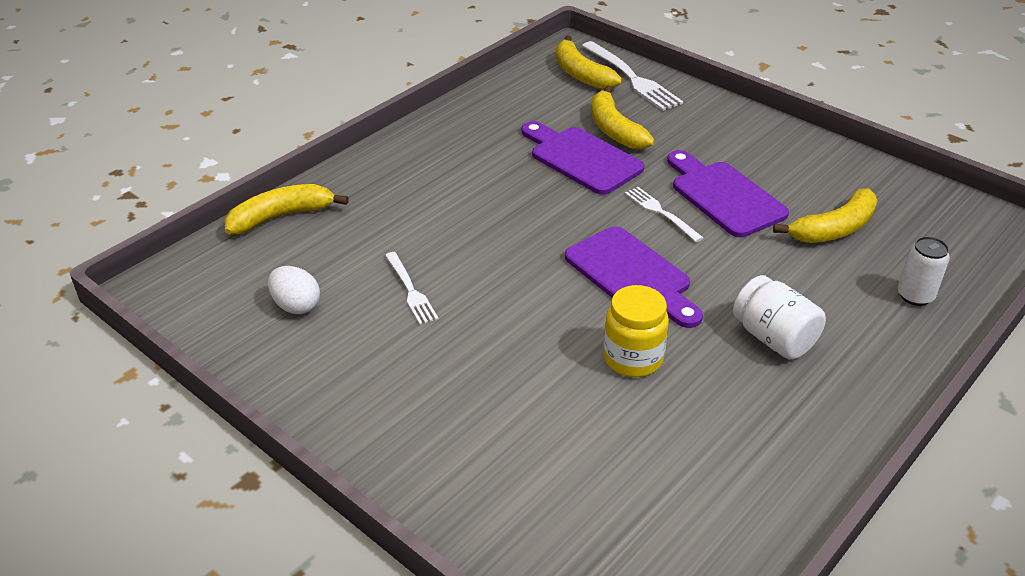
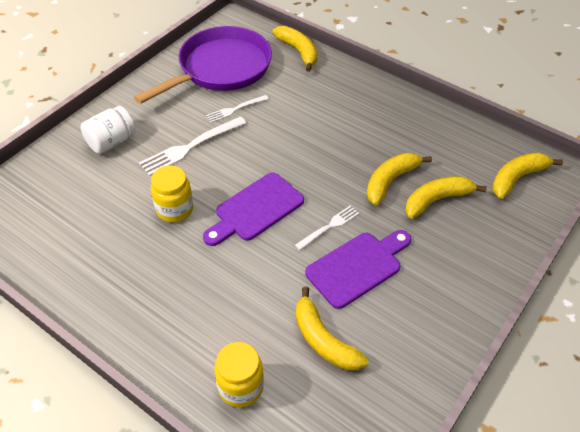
camera: 85 degrees right, 10 degrees up
(296, 306) = (221, 68): white egg -> purple pan
(581, 158) = (390, 181): purple cutting board -> yellow banana
(633, 78) = (523, 212): white fork -> white fork (190, 147)
(773, 338) = (192, 285): white jar -> white jar (111, 142)
(915, 296) = (241, 387): white can -> yellow jar

